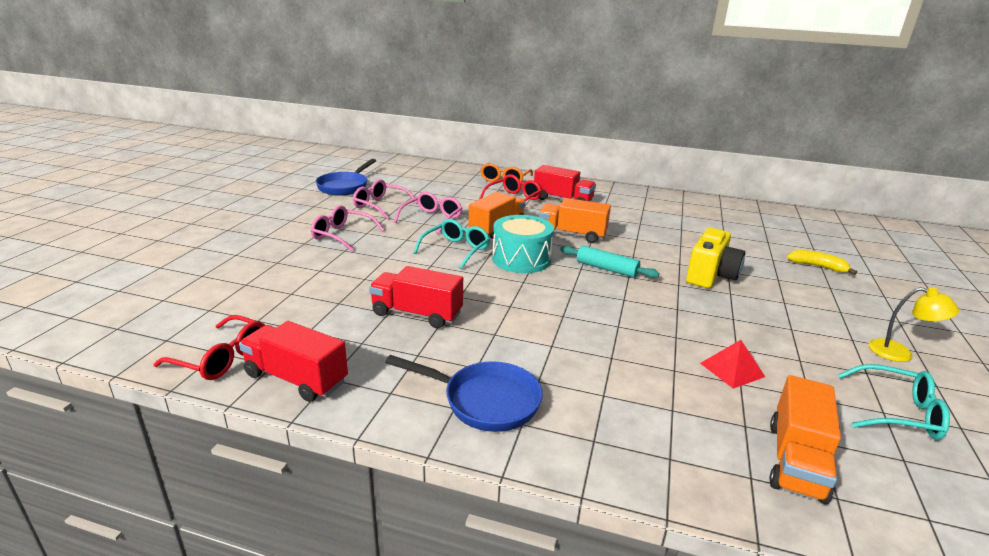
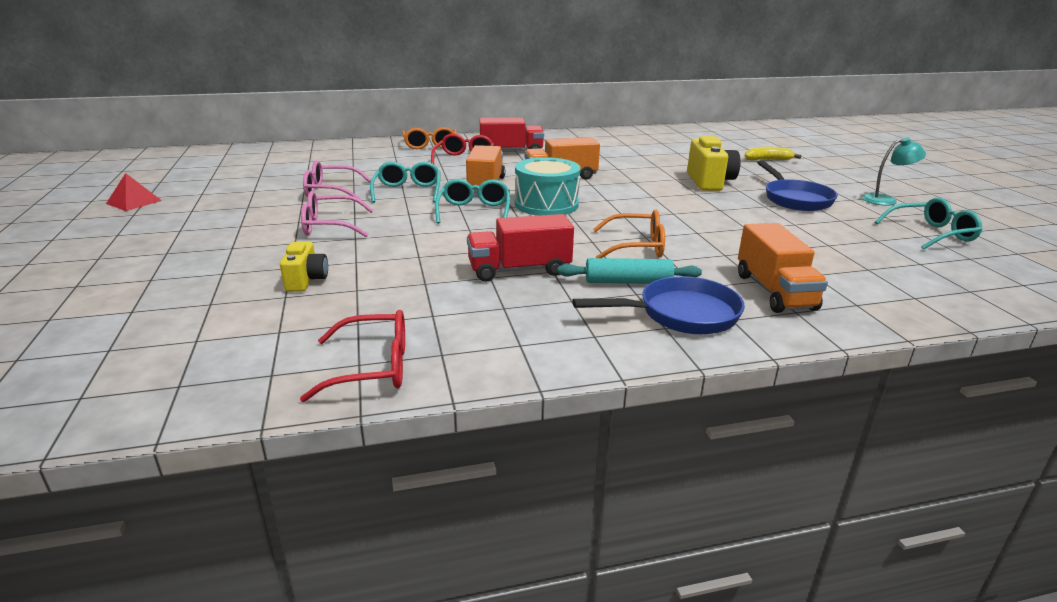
camera: 30 degrees left, 0 degrees up
(272, 276) = (306, 280): none -> yellow camera
(296, 378) = (486, 356): red truck -> none
(345, 186) = (257, 182): blue pan -> blue pan (795, 199)
(431, 219) = (407, 191): pink glasses -> turquoise glasses
(540, 323) = (636, 247): none -> orange glasses
(607, 269) = (627, 195): turquoise rolling pin -> turquoise rolling pin (628, 282)
(732, 369) = (811, 238): red pyramid -> red pyramid (134, 202)
(796, 460) = (922, 279): orange truck -> orange truck (774, 291)
(899, 353) = (885, 200): yellow lamp -> turquoise lamp

